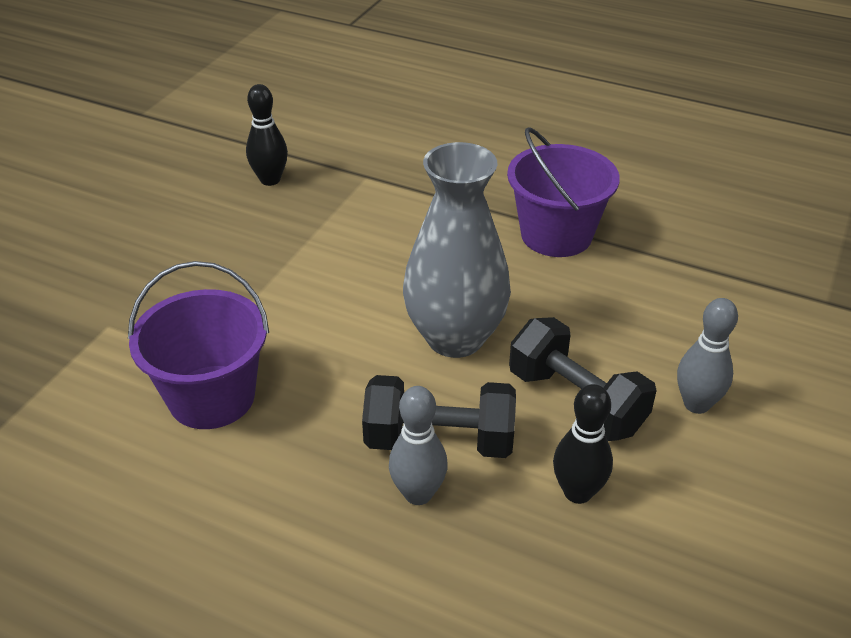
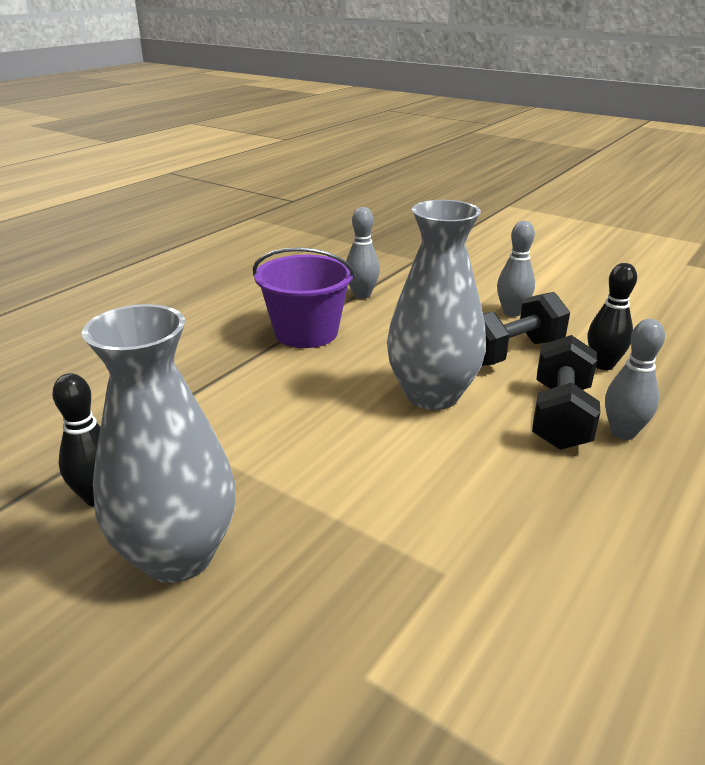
camera: 80 degrees left, 10 degrees down
(211, 397) = (513, 561): purple bucket -> none
(213, 227) = (177, 555): none -> grey vase
(675, 263) = (362, 295): none -> grey bowling pin

